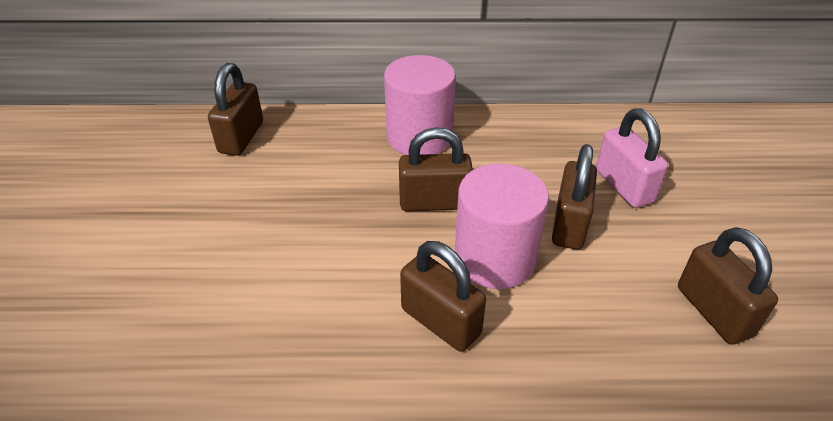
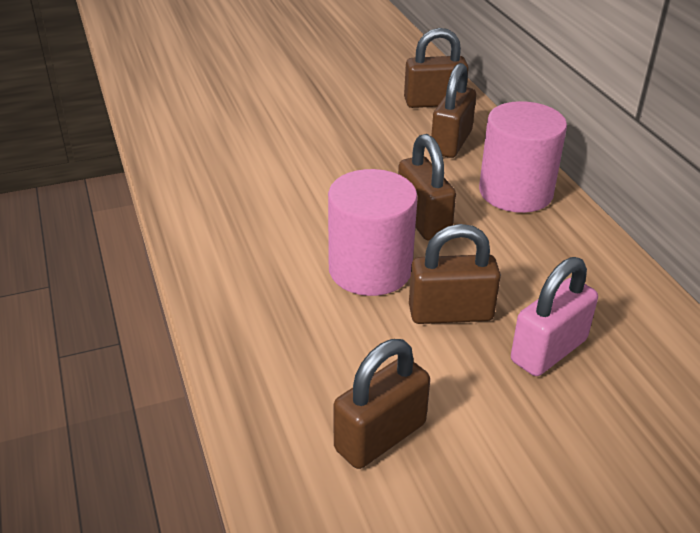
camera: 70 degrees right, 5 degrees down
(440, 321) = (278, 251): brown padlock -> brown padlock (451, 142)

